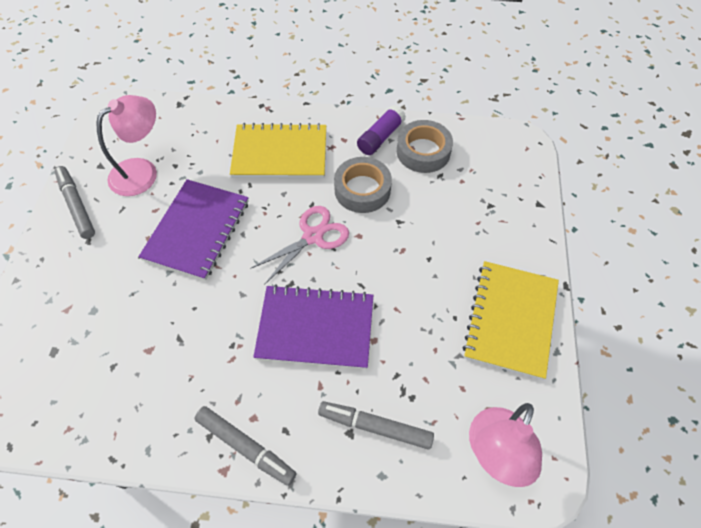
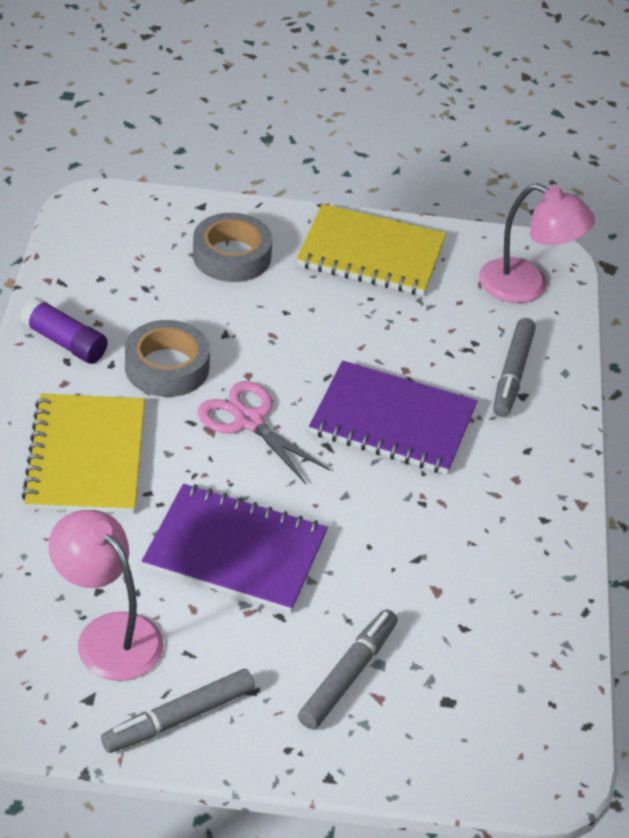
camera: 95 degrees left, 15 degrees down
(246, 447) = (551, 484): grey marker -> grey marker (348, 675)
(315, 328) = (392, 421): purple notebook -> purple notebook turned 75 degrees counterclockwise
(423, 151) = (99, 300): grey tape -> grey tape (232, 256)

